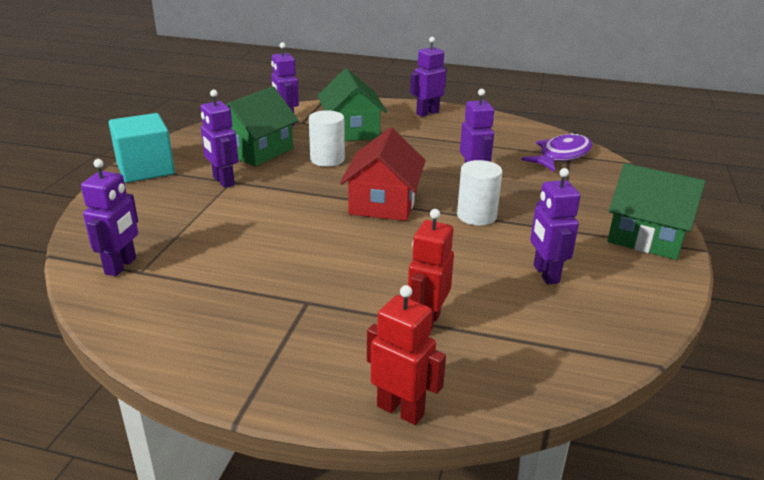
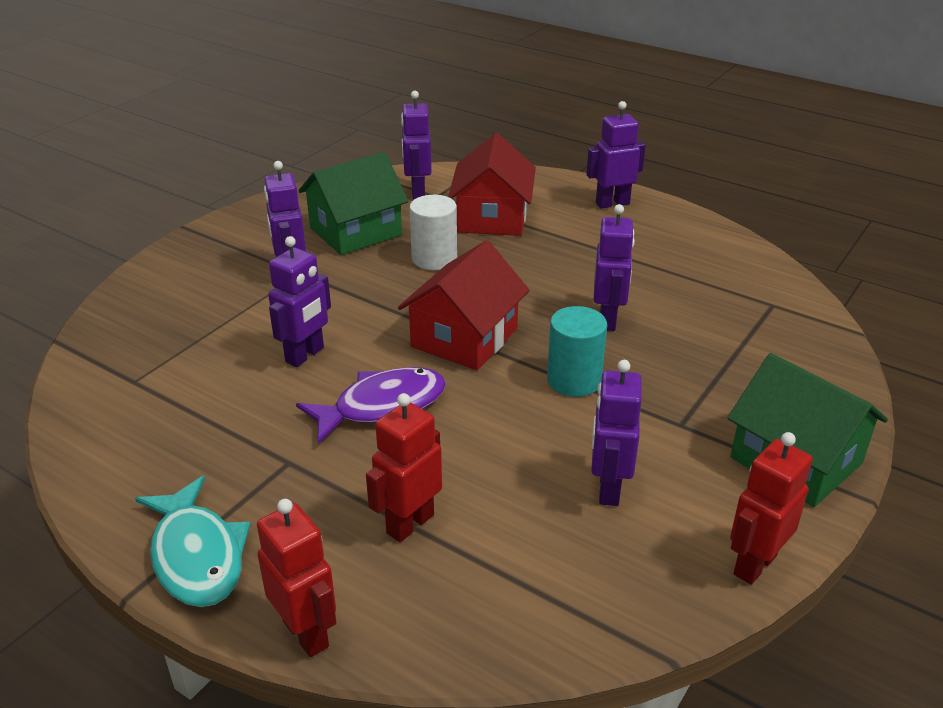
camera: 20 degrees right, 5 degrees up
(121, 266) = (118, 369): purple robot -> purple robot (305, 355)
(145, 169) = (214, 239): turquoise cube -> none
(277, 378) = (197, 555): none -> turquoise fish
(351, 130) = (492, 217): green house -> red house
(476, 216) = (574, 380): white cylinder -> turquoise cylinder
(561, 155) = (760, 304): purple fish -> purple fish (382, 406)
(666, 299) = (754, 564): none -> red robot

